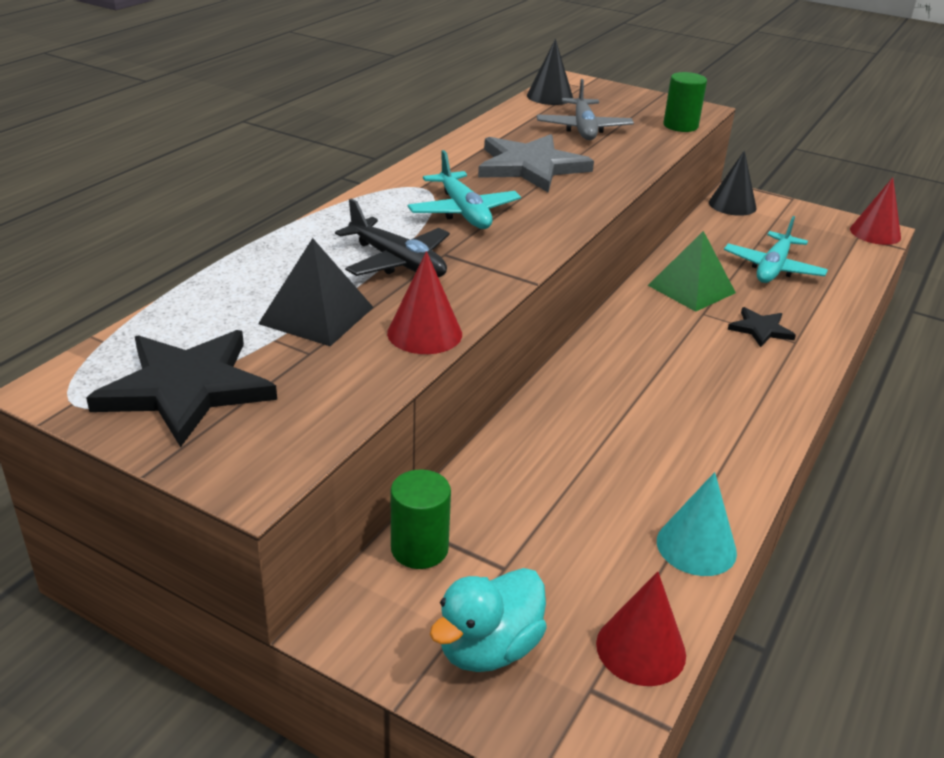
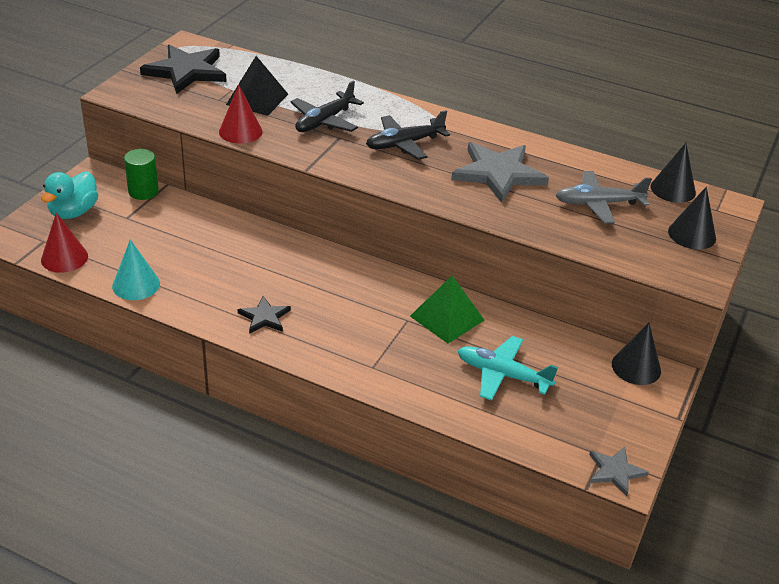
camera: 85 degrees right, 5 degrees up
(464, 212) = (404, 144): turquoise plane -> black plane
(488, 648) = (73, 212): turquoise duck -> turquoise duck turned 105 degrees counterclockwise
(627, 101) = (692, 234): none -> black cone
(680, 126) = (639, 261): green cylinder -> none
(760, 329) = (389, 349): black star -> black star (264, 317)
(875, 233) = (615, 471): red cone -> grey star

